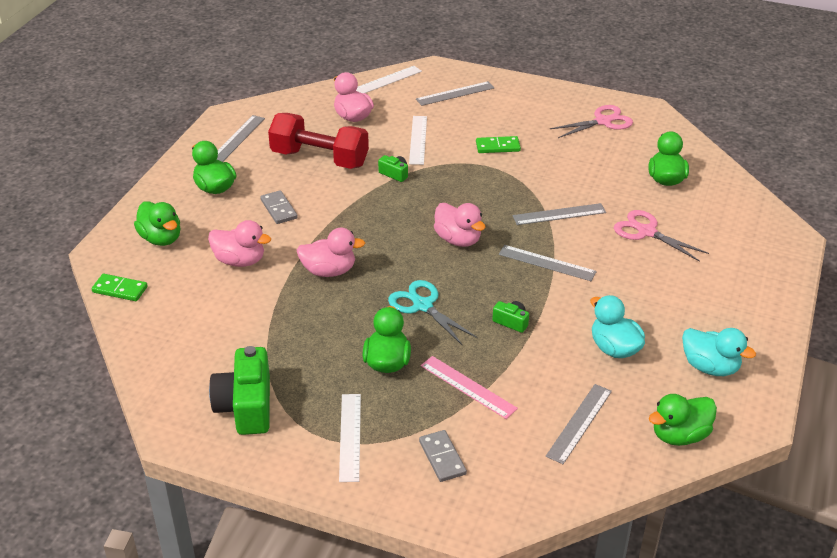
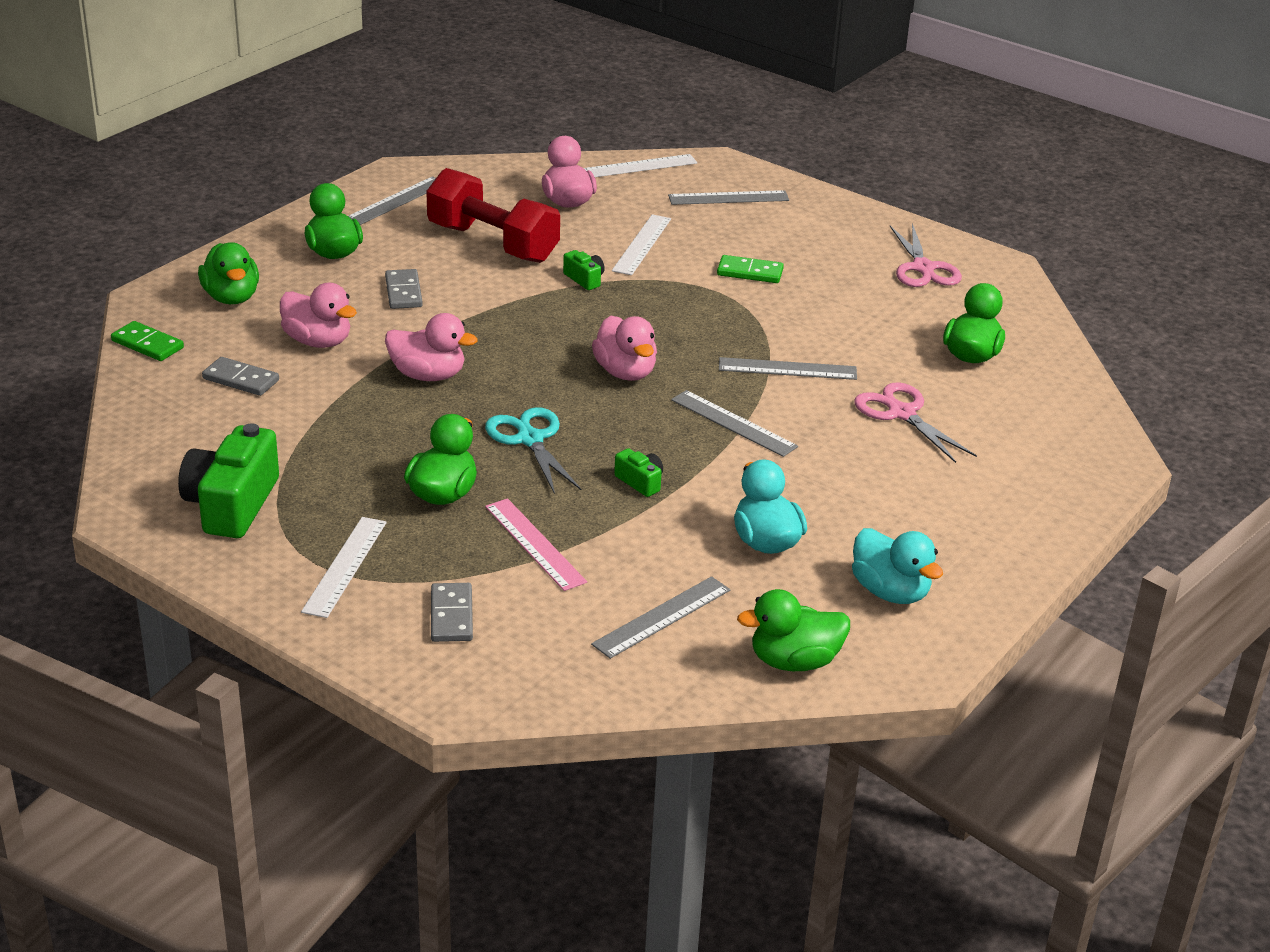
camera: 15 degrees right, 5 degrees down
(201, 303) = (240, 380): none -> grey domino
(603, 121) = (923, 268): pink scissors -> pink scissors turned 90 degrees clockwise

